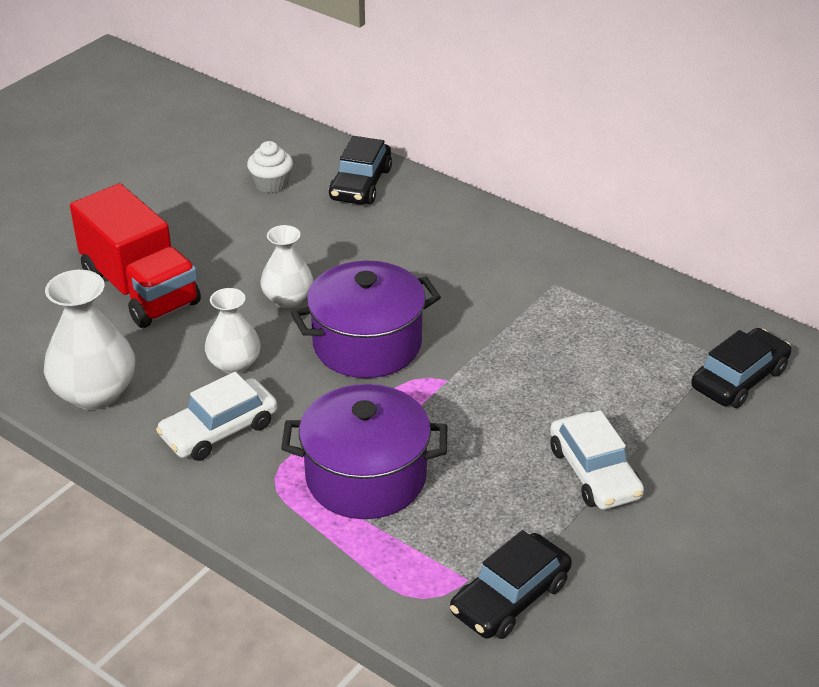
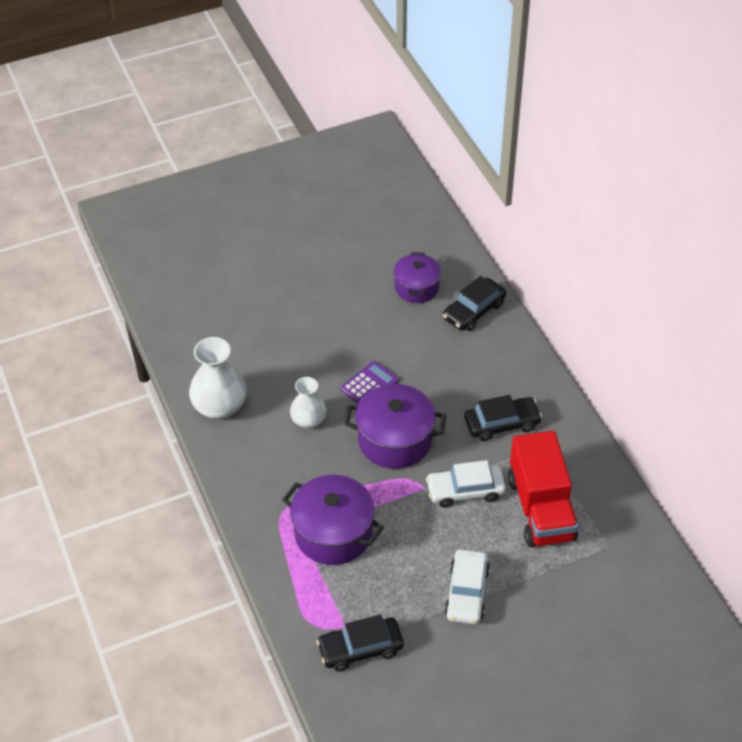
camera: 30 degrees right, 10 degrees up
(140, 289) = (287, 340): red truck -> red truck (541, 508)
(219, 430) = (272, 463): white car -> white car (465, 490)
(271, 184) = (416, 287): white cupcake -> purple pot
(288, 299) = (369, 385): white vase -> purple calculator
(739, 379) = (609, 570): black car -> black car (502, 424)

